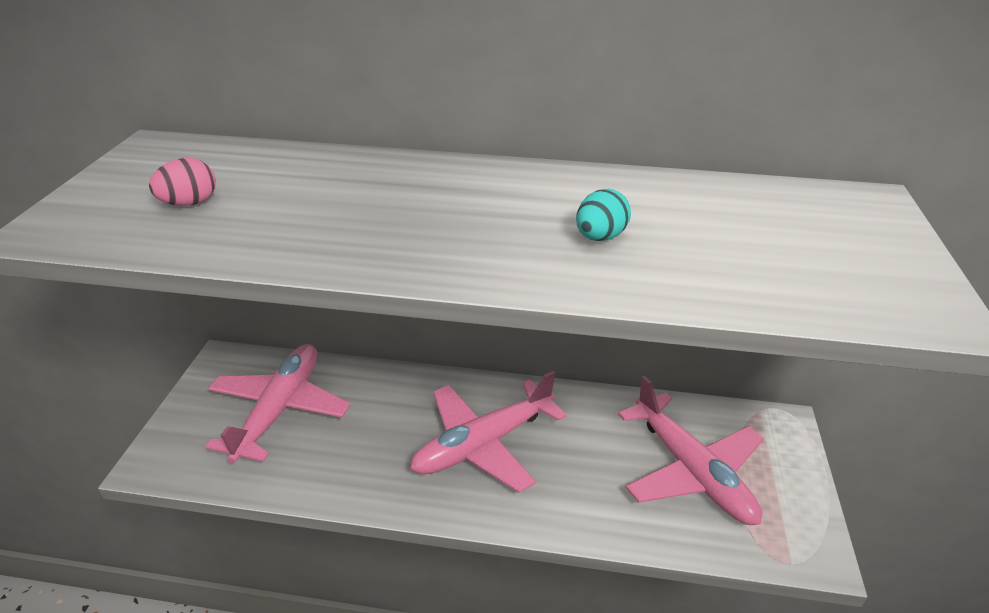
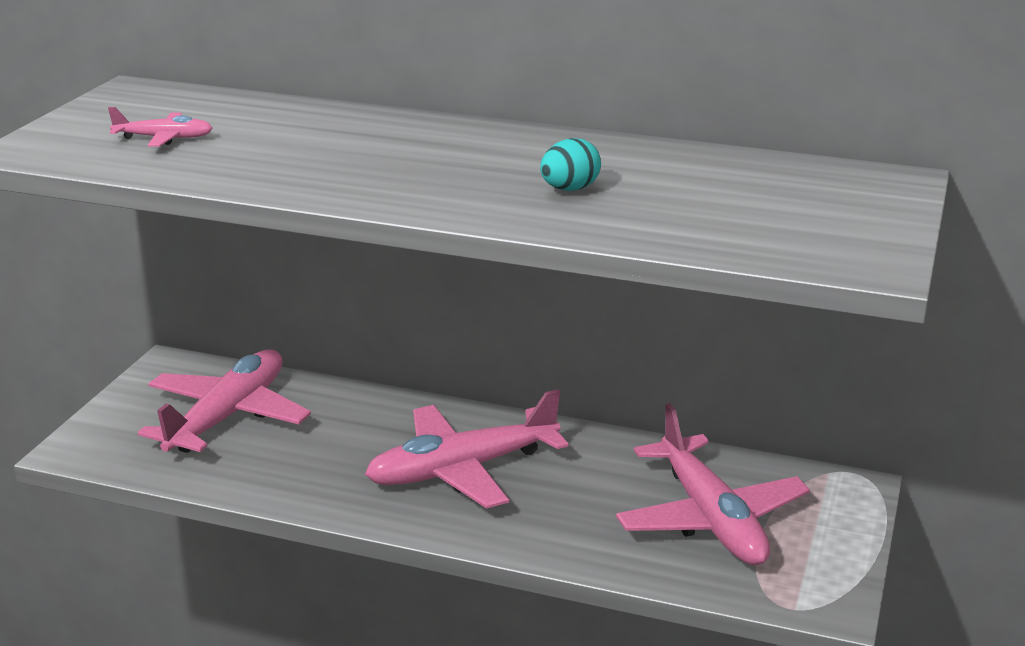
camera: 10 degrees right, 10 degrees down
(190, 203) = (164, 138): pink egg -> pink plane

